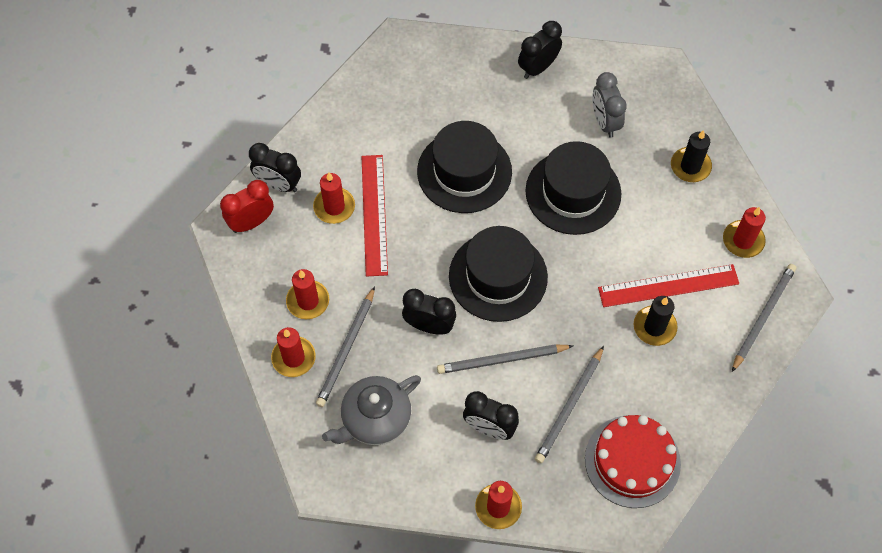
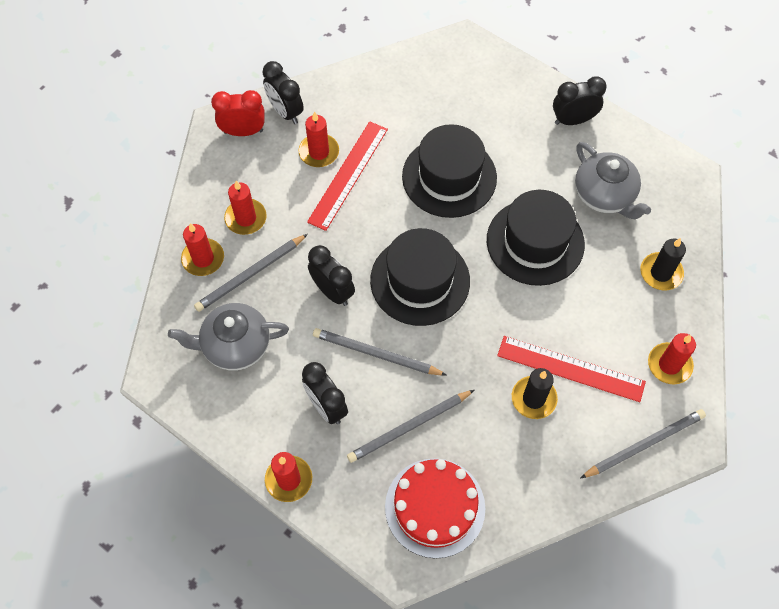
camera: 30 degrees right, 0 degrees up
(605, 122) = (604, 195): grey clock -> grey teapot

